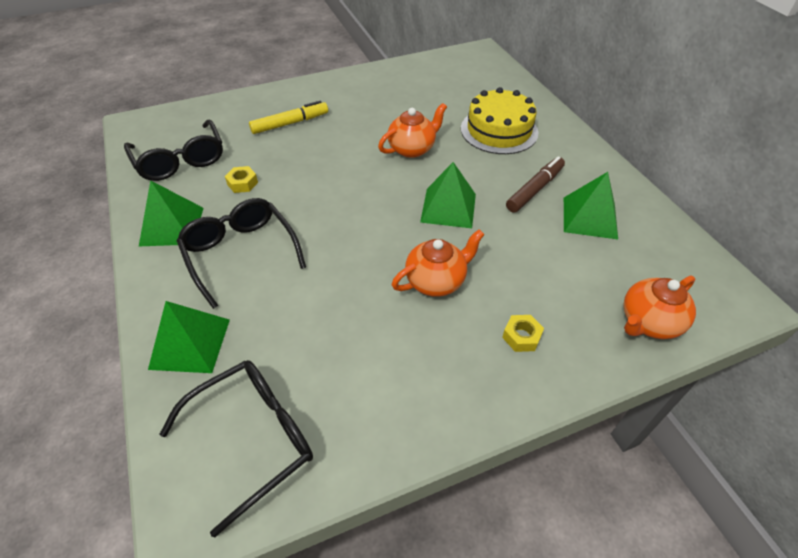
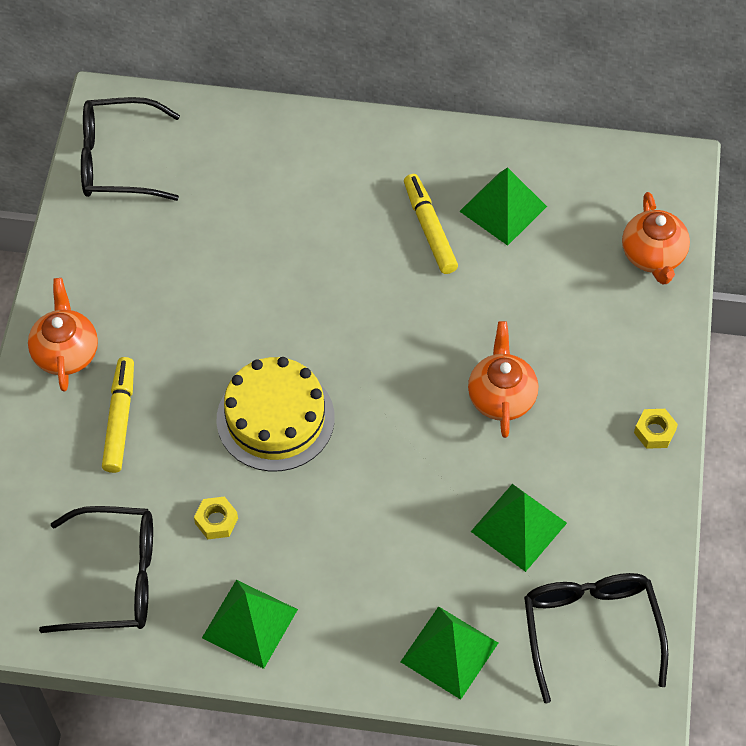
camera: 60 degrees left, 10 degrees up
(241, 254) = (346, 564): black glasses -> black glasses (119, 160)
(412, 149) = (274, 307): orange teapot -> orange teapot (66, 352)
(448, 208) = (403, 328): green pyramid -> green pyramid (519, 527)
(499, 130) = (303, 197): yellow cake -> yellow cake (275, 418)
(521, 336) = (609, 365): yellow nut -> yellow nut (654, 432)
(535, 189) = (429, 229): brown marker -> yellow marker

